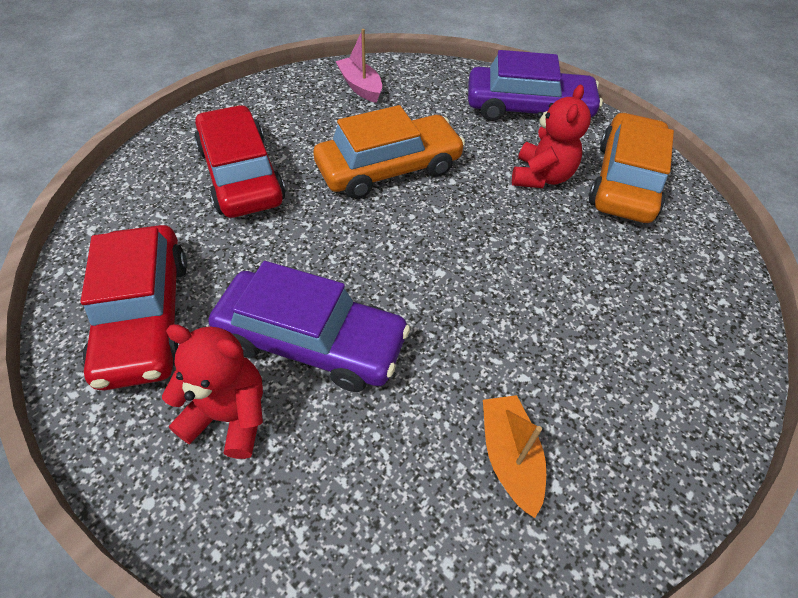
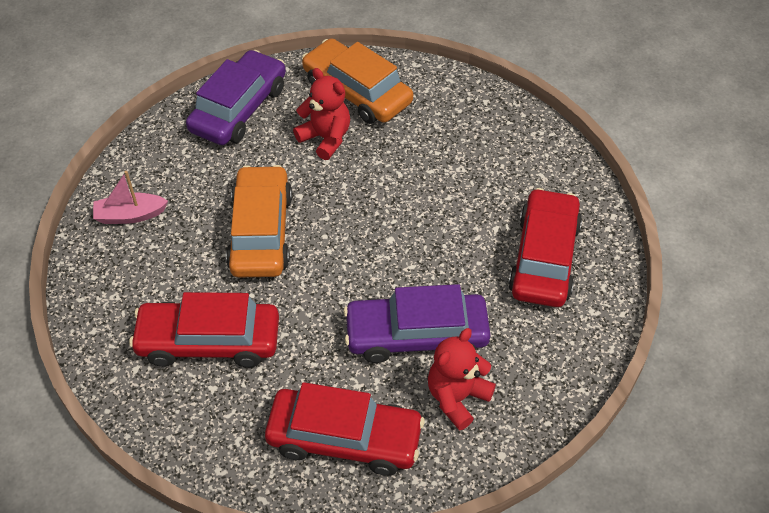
camera: 65 degrees left, 0 degrees up
(312, 341) = (416, 335): purple car -> purple car turned 135 degrees counterclockwise
(509, 457) = (544, 258): orange boat -> red car

